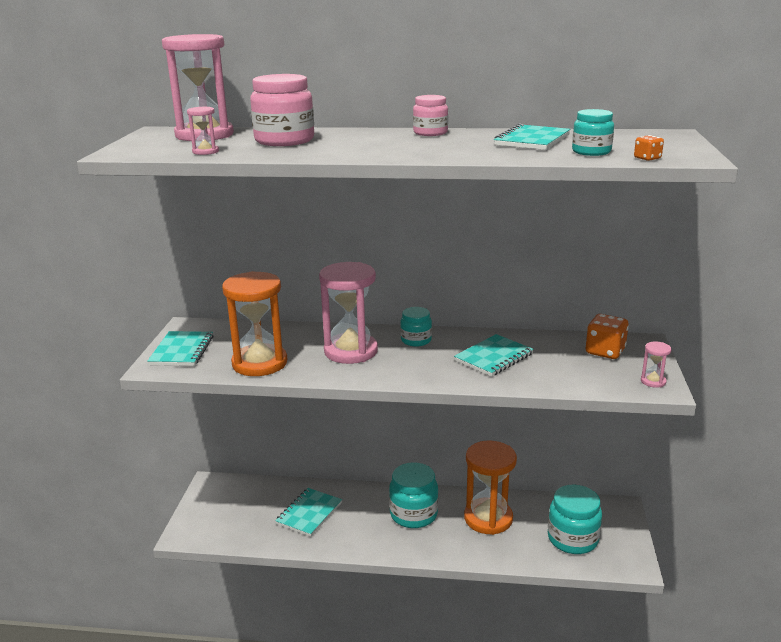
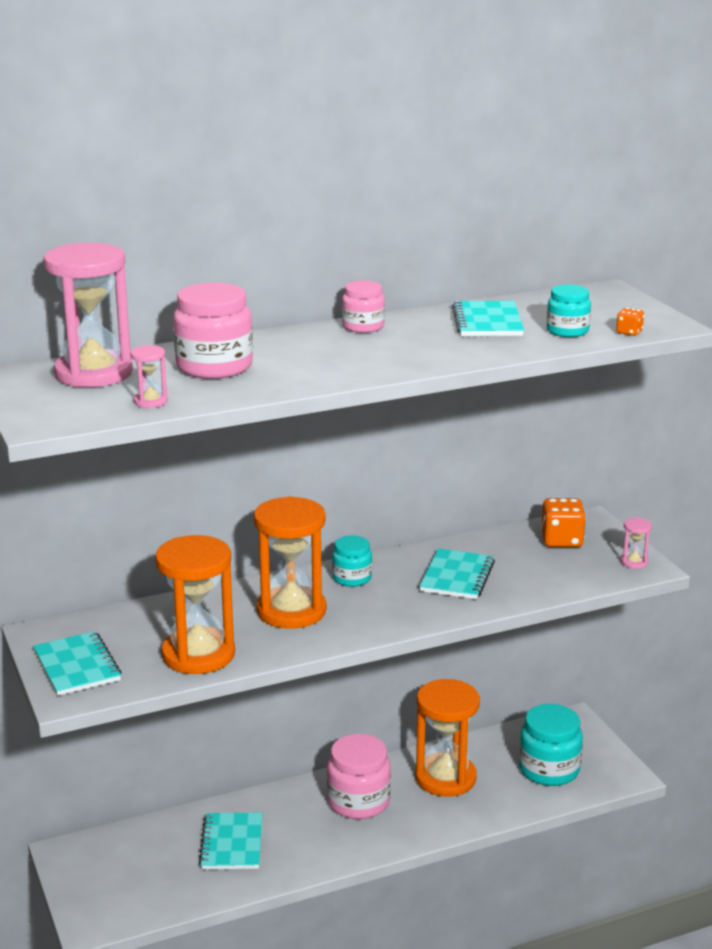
camera: 30 degrees left, 0 degrees up
(351, 351) = (291, 611): pink hourglass -> orange hourglass
(413, 514) = (358, 802): turquoise jar -> pink jar

